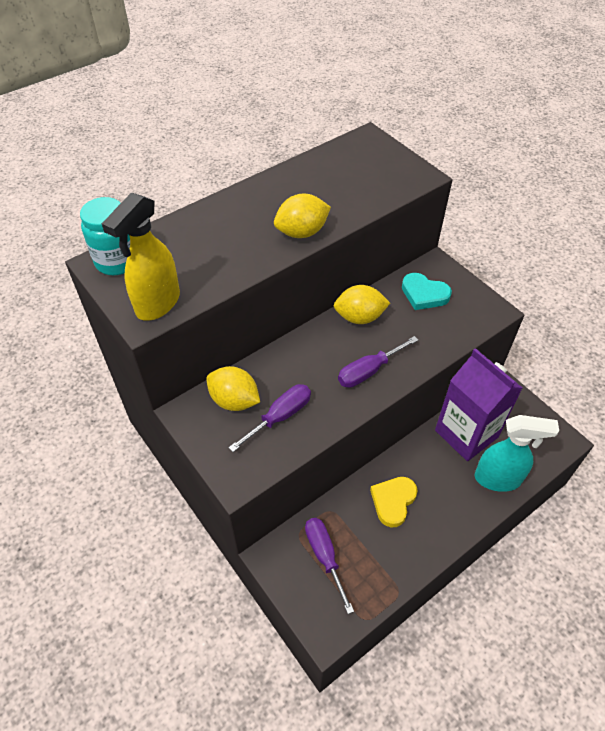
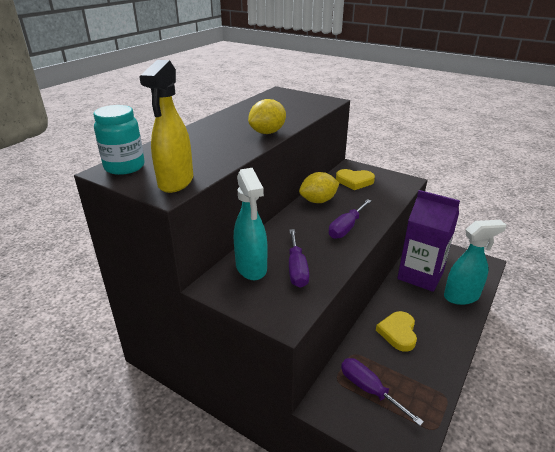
camera: 20 degrees left, 20 degrees down
(234, 400) = (251, 268): yellow lemon -> turquoise spray bottle
(280, 416) = (296, 269): purple screwdriver -> purple screwdriver turned 150 degrees clockwise
(424, 294) = (354, 181): turquoise heart -> yellow heart

